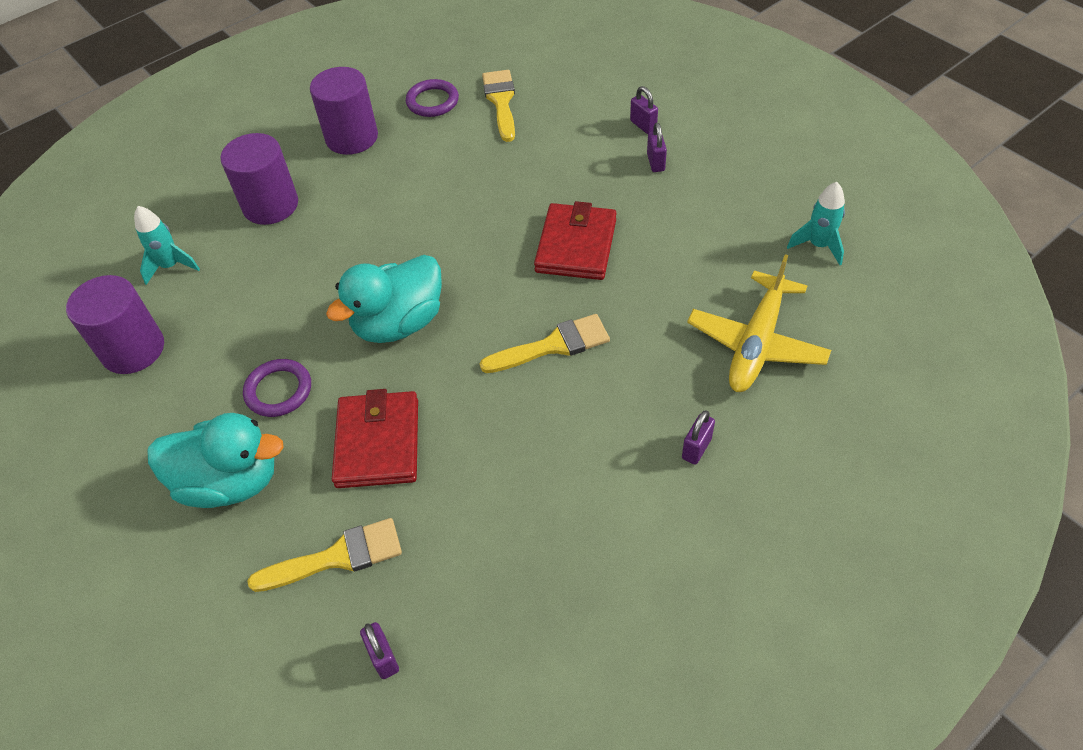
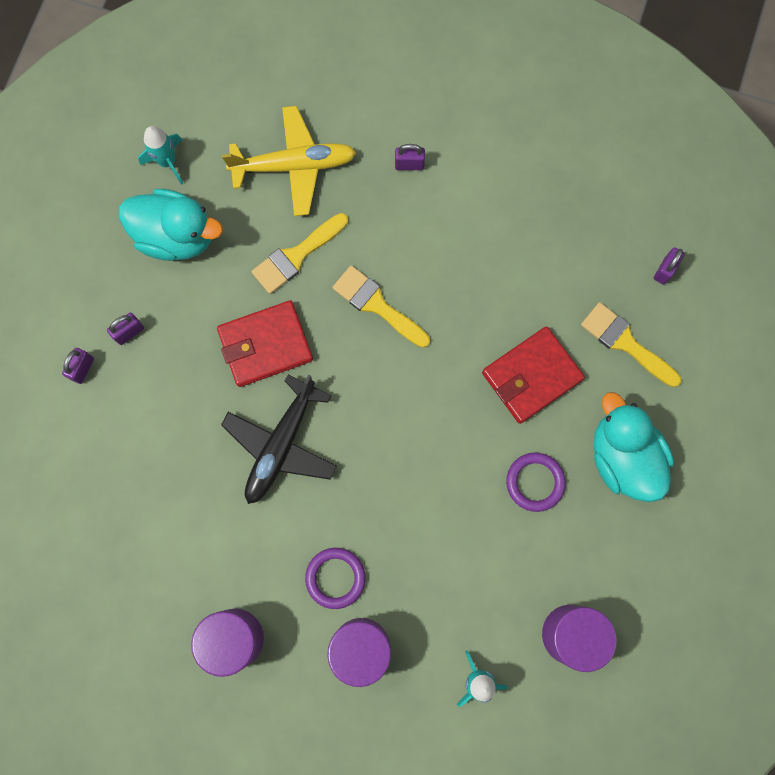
camera: 125 degrees left, 25 degrees up
(399, 323) = (422, 435): turquoise duck -> turquoise duck (176, 236)
(432, 101) = (143, 593): purple ring -> purple ring (335, 578)
(476, 221) = (281, 444): none -> black plane
(501, 101) = (110, 523): yellow brush -> yellow brush (296, 256)

